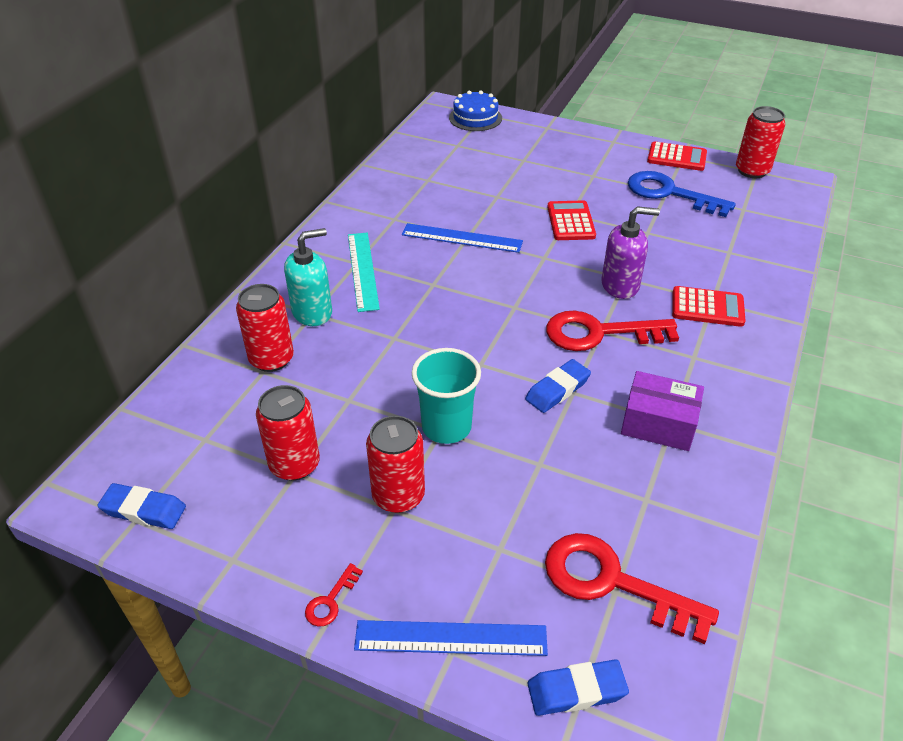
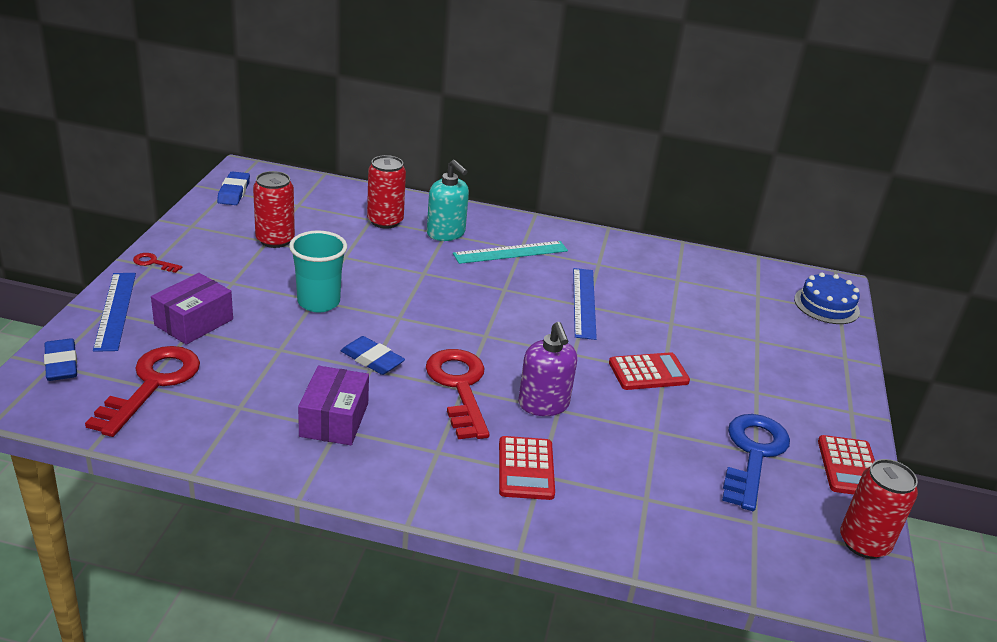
camera: 75 degrees right, 10 degrees down
(398, 496) = (245, 283): red can -> none
(483, 546) = (194, 322): none -> purple box

